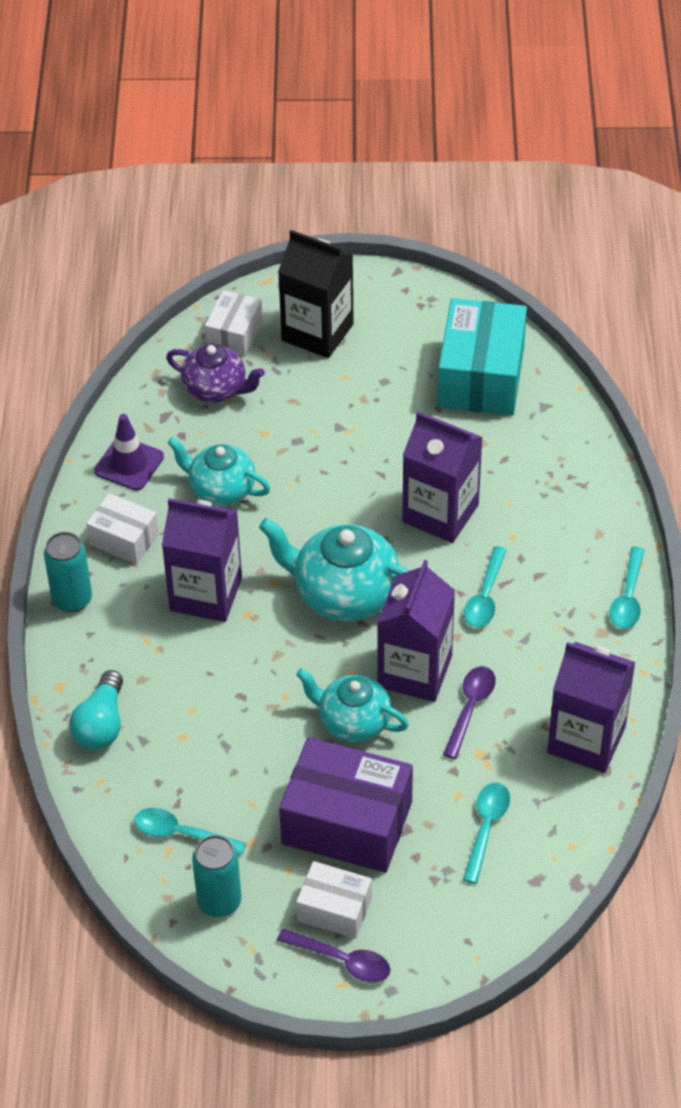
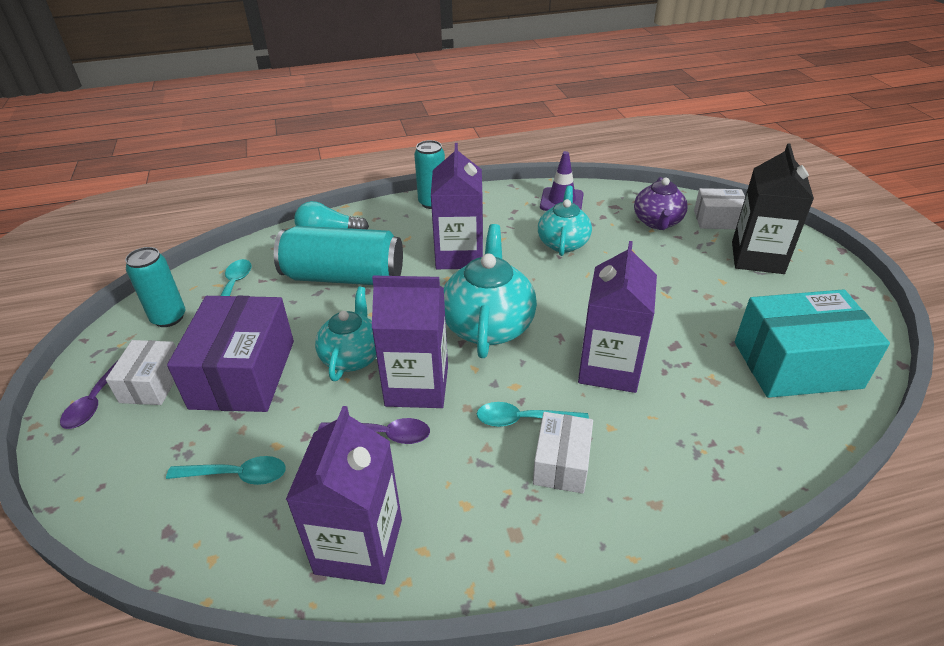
camera: 75 degrees right, 10 degrees down
(124, 539) = (493, 212): white box -> white box (561, 463)
(205, 716) = (344, 277): none -> turquoise can
(628, 597) = (577, 552): turquoise spoon -> none

